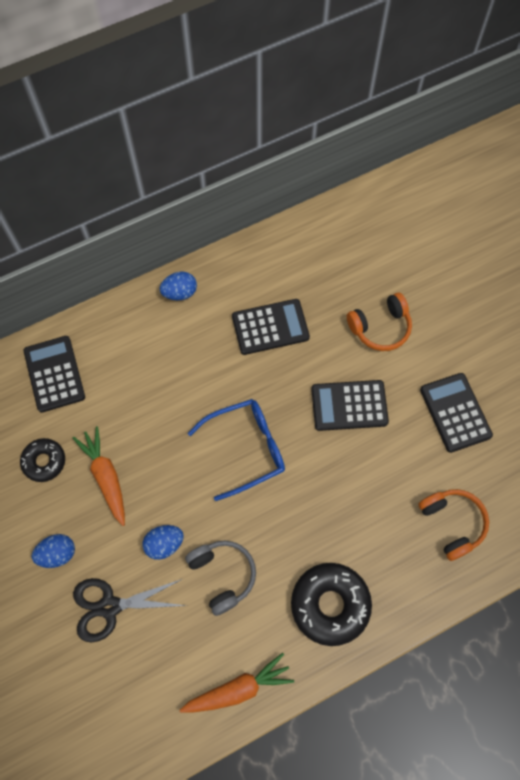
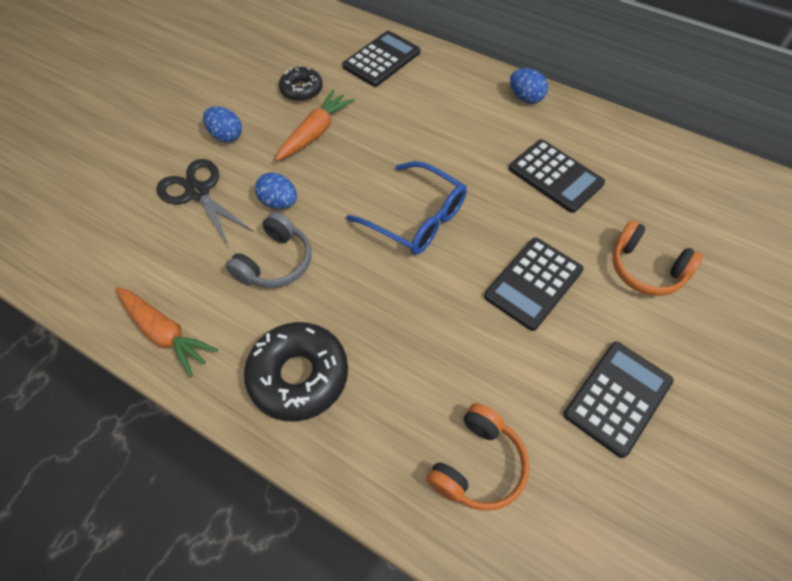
camera: 60 degrees right, 10 degrees down
(349, 405) = (533, 283): black calculator -> black calculator turned 105 degrees counterclockwise

